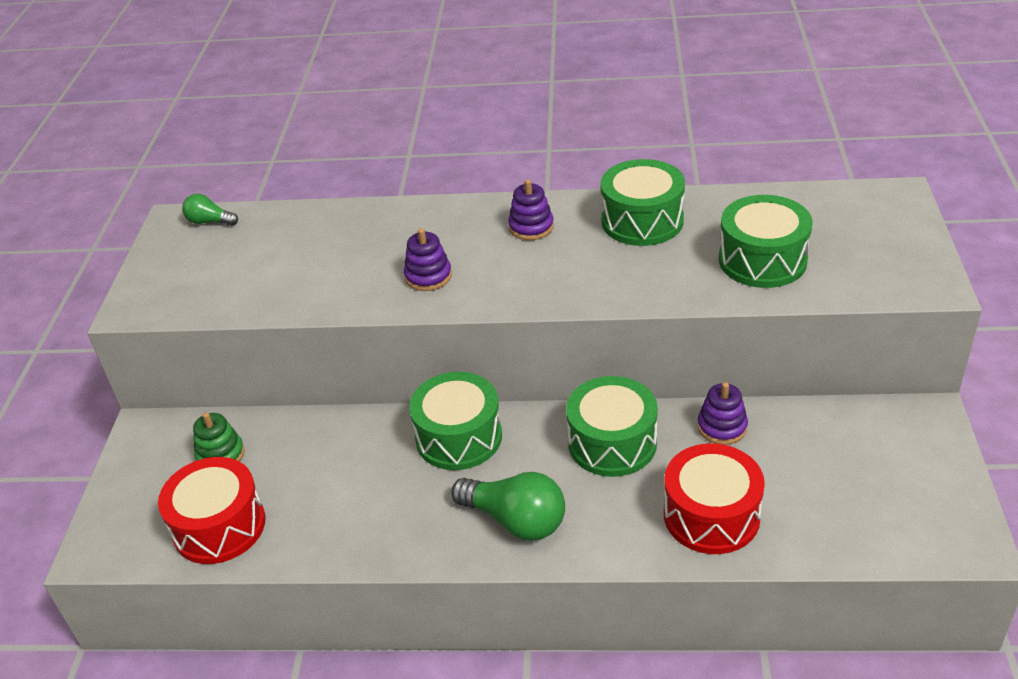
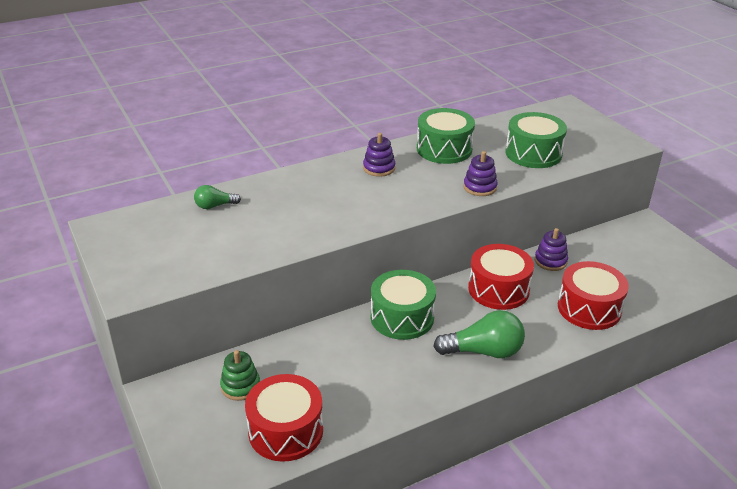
camera: 35 degrees left, 5 degrees down
(210, 221) = (133, 220): green light bulb -> green light bulb (215, 206)
(428, 276) = (341, 212): purple stacking toy -> purple stacking toy (480, 187)
(612, 443) = (498, 289): green drum -> red drum

